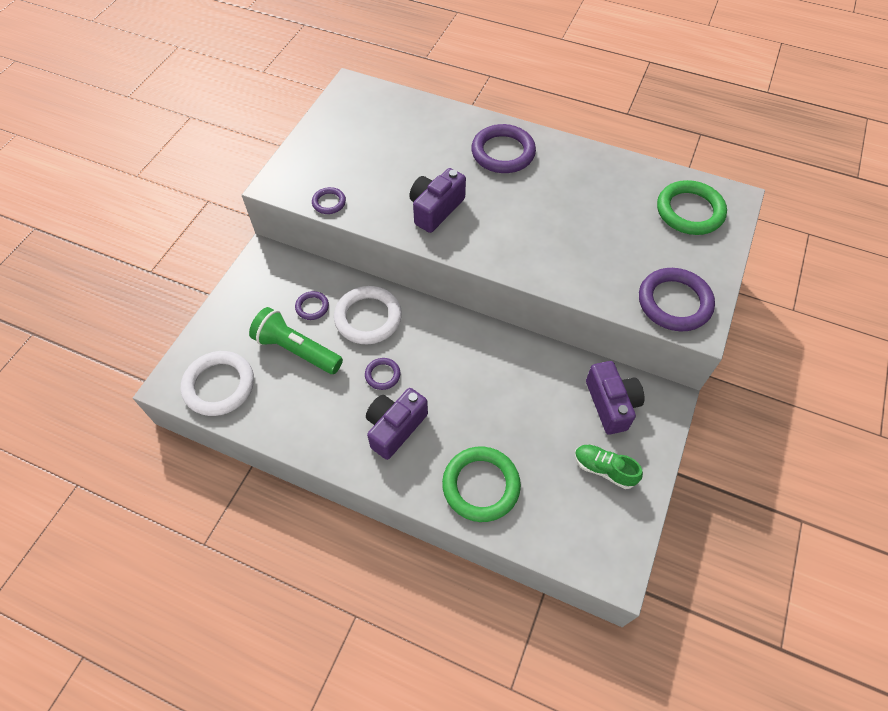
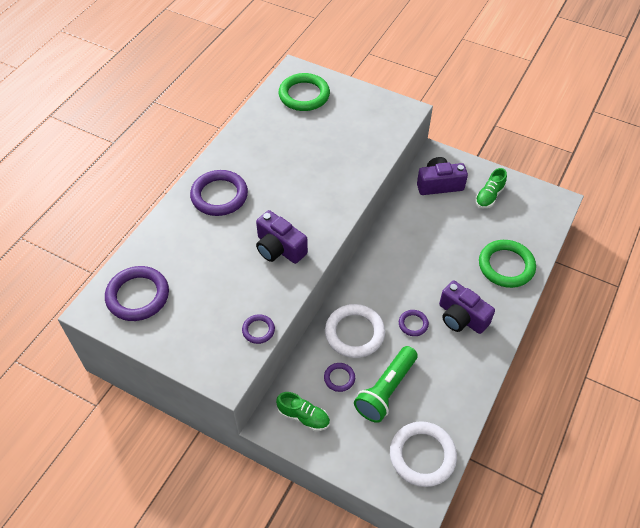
camera: 85 degrees left, 5 degrees down
(269, 280) = (303, 416): none -> green shoe
(674, 302) = (387, 118): purple ring -> purple ring (138, 296)

